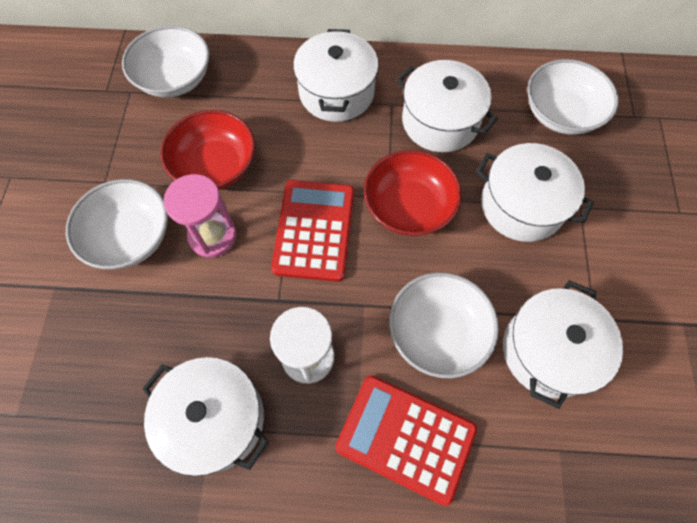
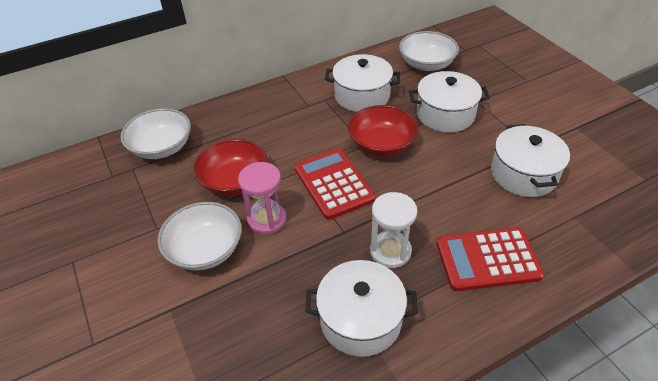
camera: 30 degrees left, 20 degrees down
(336, 92) = (284, 108): white pot -> none
(437, 332) = (456, 197): white bowl -> none

